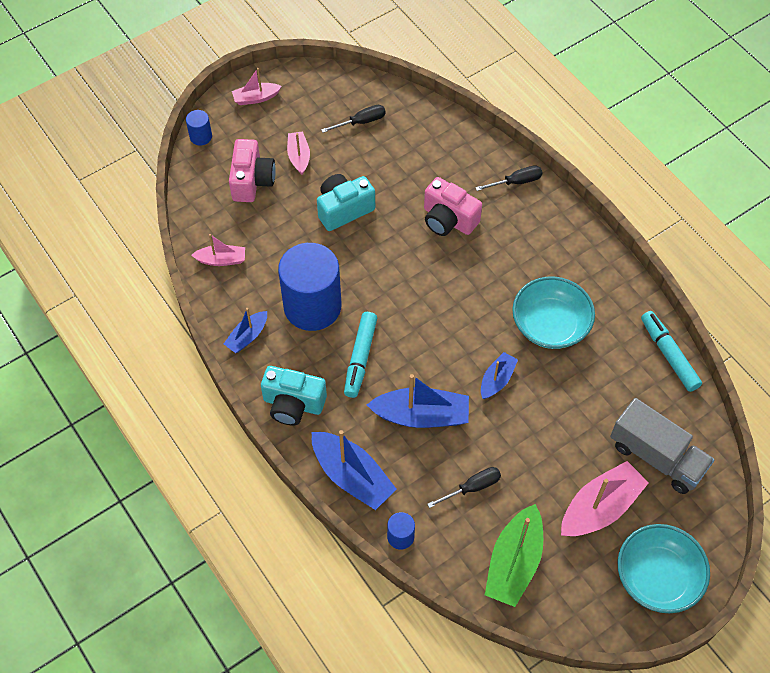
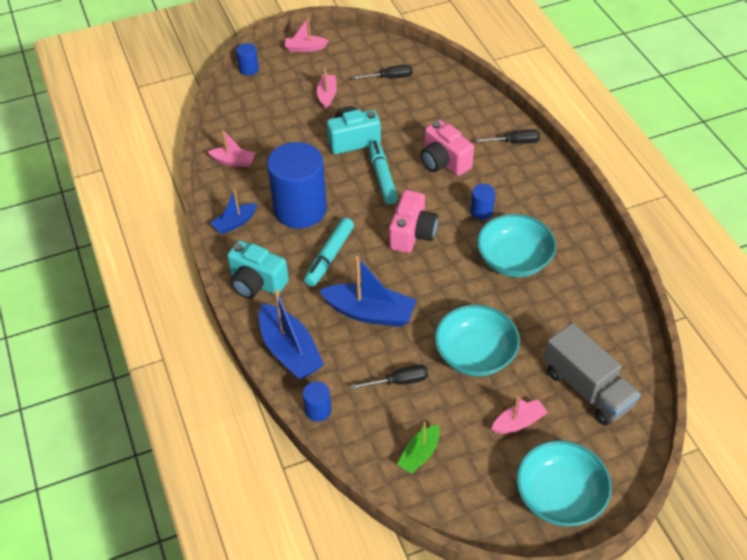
camera: 15 degrees right, 10 degrees down
(252, 181) = (280, 107): pink camera -> pink camera (412, 234)
(497, 380) = (450, 296): blue boat -> none
(503, 273) = (481, 211): none -> blue cylinder
(514, 563) = (419, 454): green boat -> green boat, size x0.57
(539, 441) = (475, 354): none -> turquoise bowl
(600, 507) = (518, 422): pink boat -> pink boat, size x0.57
(669, 355) = (622, 304): turquoise marker -> turquoise marker (382, 177)

